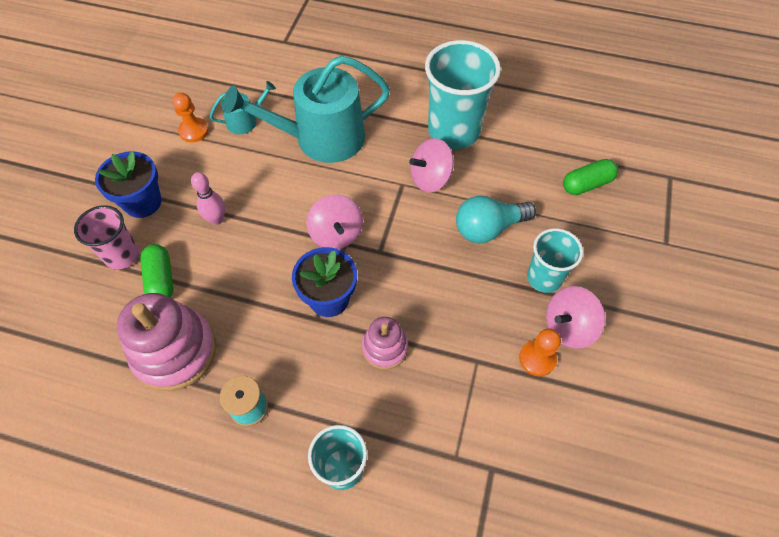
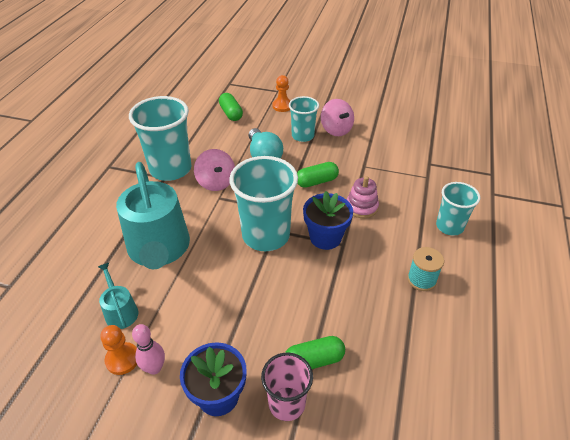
camera: 90 degrees left, 15 degrees down
(175, 351) = (385, 337): pink stacking toy -> none
(217, 219) = (245, 322): pink bowling pin -> pink bowling pin (154, 368)
(336, 234) = (266, 235): pink spinning top -> turquoise cup
(437, 293) = (316, 181): none -> green capsule
(537, 359) = (358, 142): orange pawn -> orange pawn (282, 106)

